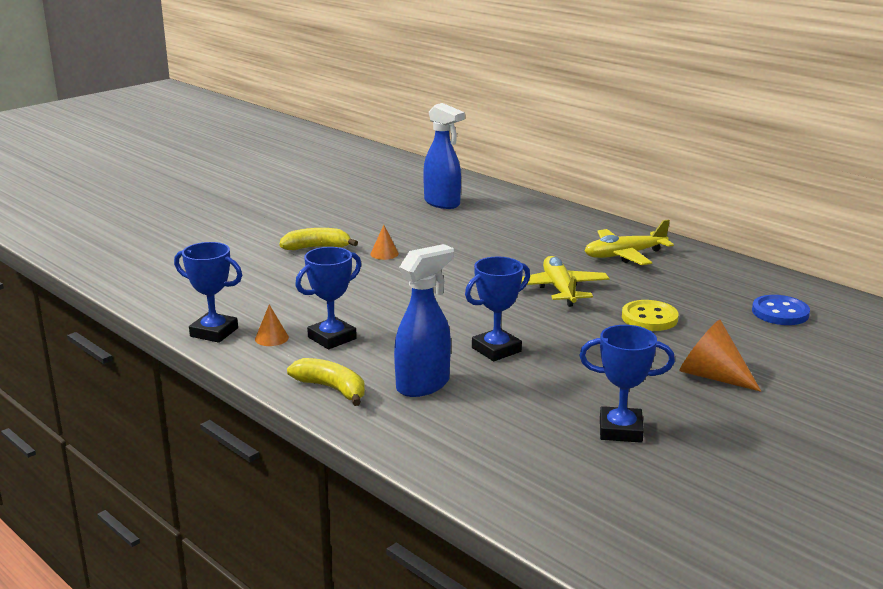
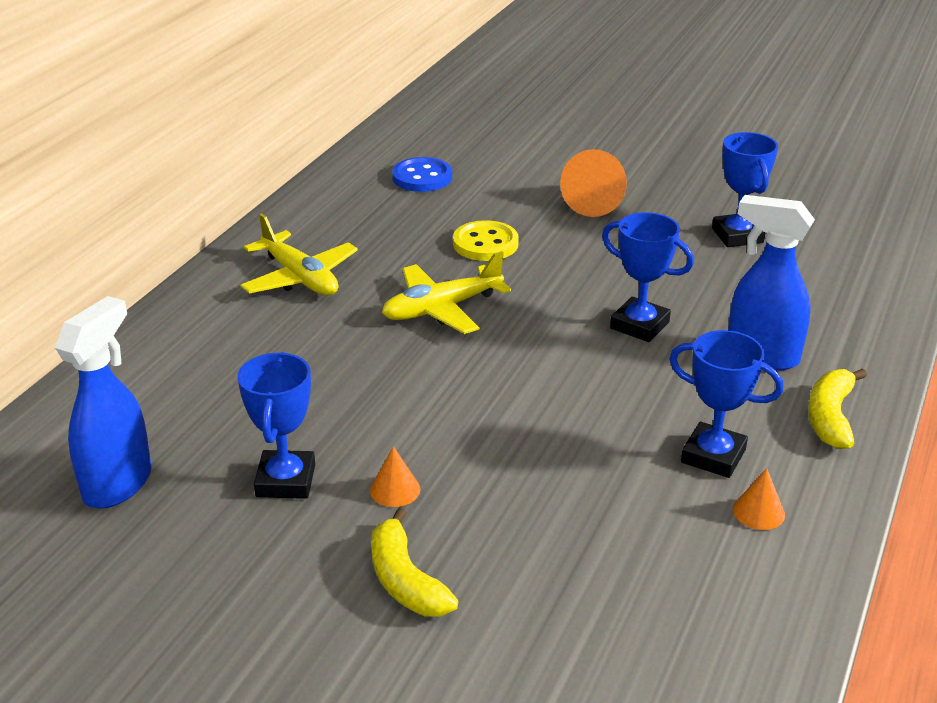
camera: 110 degrees left, 10 degrees up
(214, 332) = (791, 579): blue trophy -> blue trophy (285, 481)

